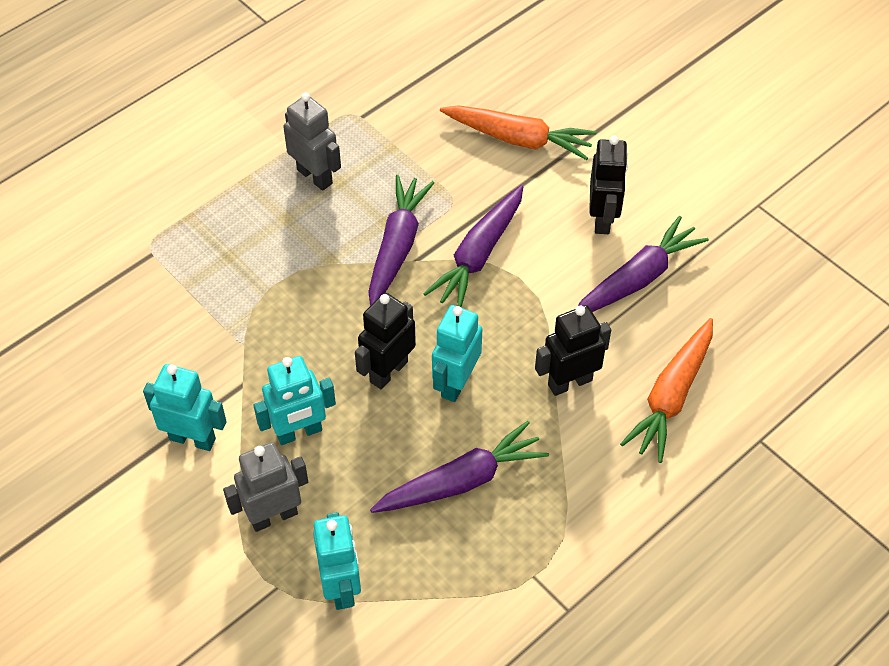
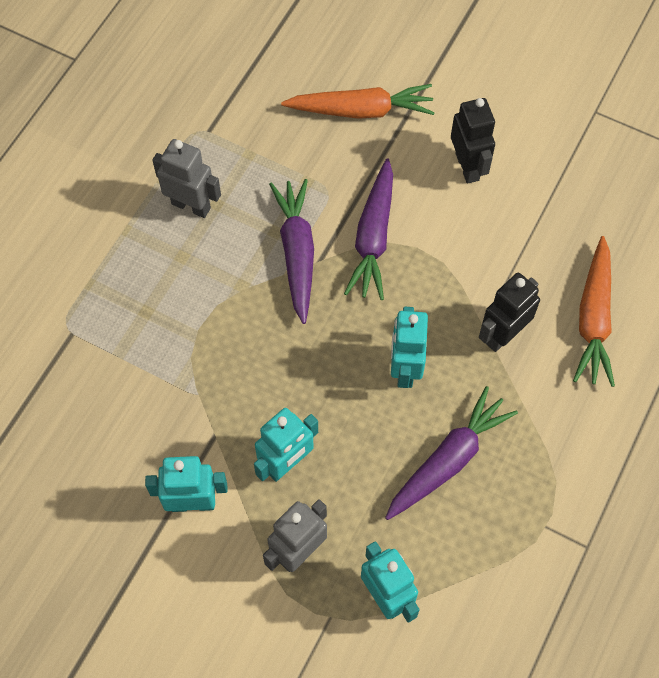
camera: 20 degrees left, 10 degrees up
(388, 371) = (341, 377): black robot -> none
(637, 279) = (520, 216): purple carrot -> none

